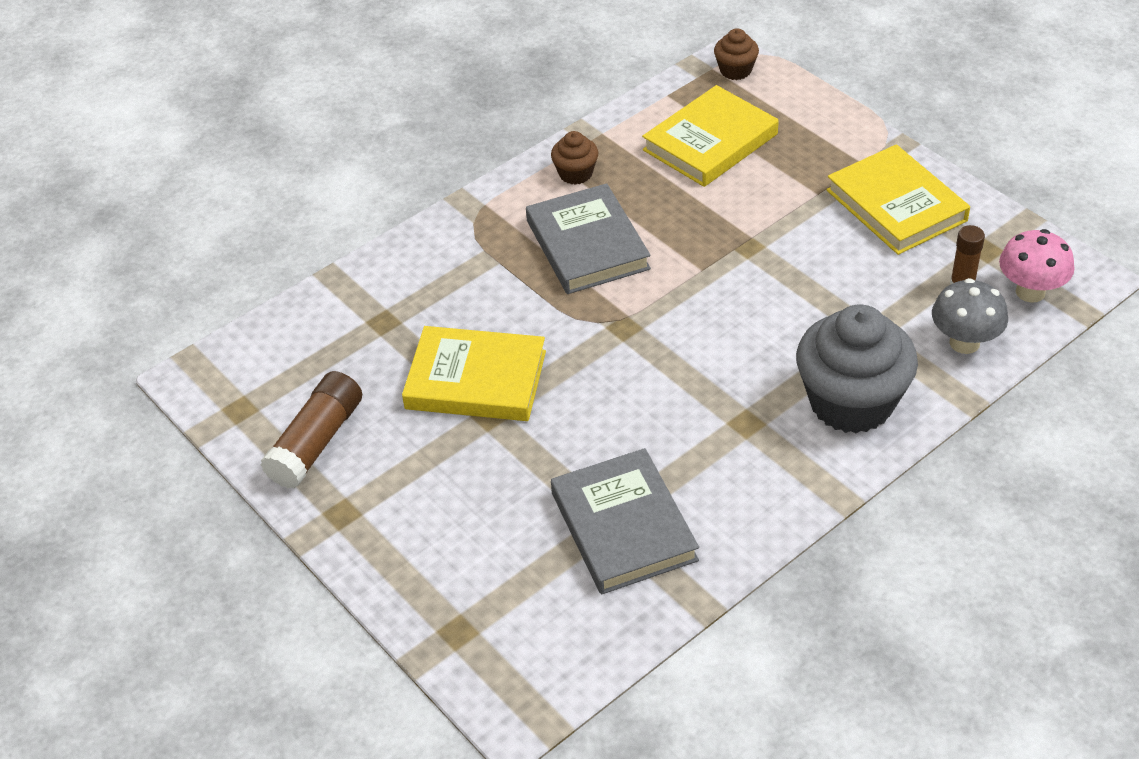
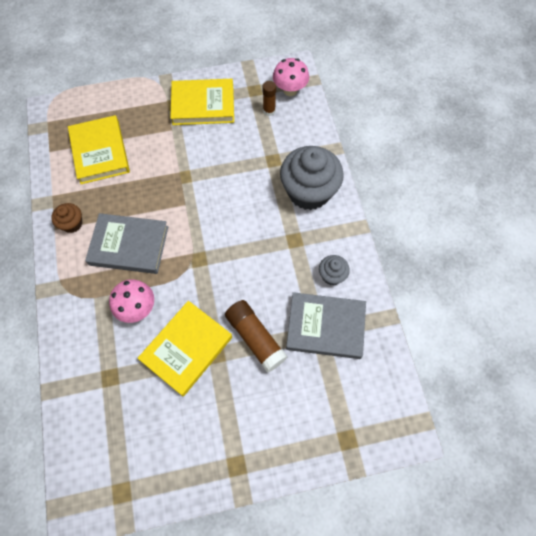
camera: 65 degrees left, 20 degrees up
(316, 442) = (176, 457): brown glue stick -> brown glue stick (255, 338)
(499, 300) = (137, 308): none -> pink mushroom
(720, 497) = (332, 275): none -> grey cupcake
(735, 70) = (57, 113): brown cupcake -> none
(964, 343) = (302, 130): grey mushroom -> none

